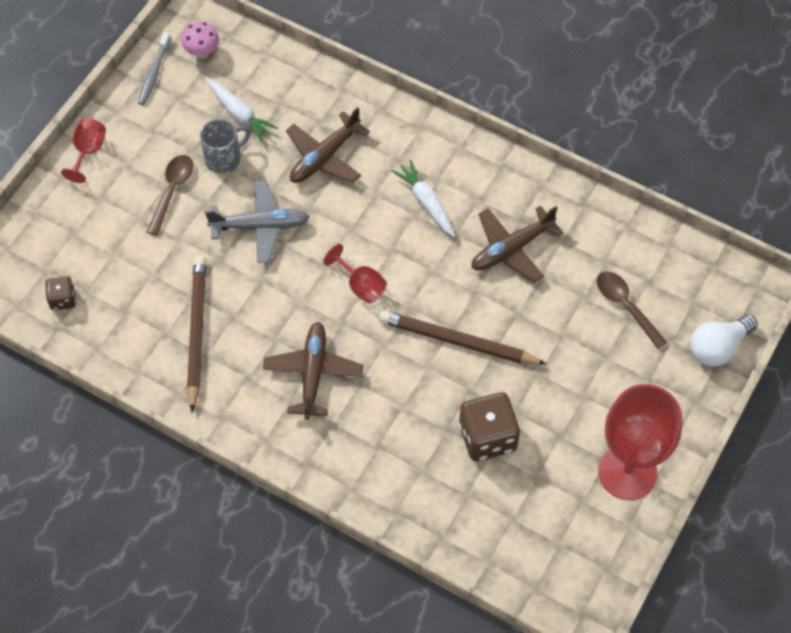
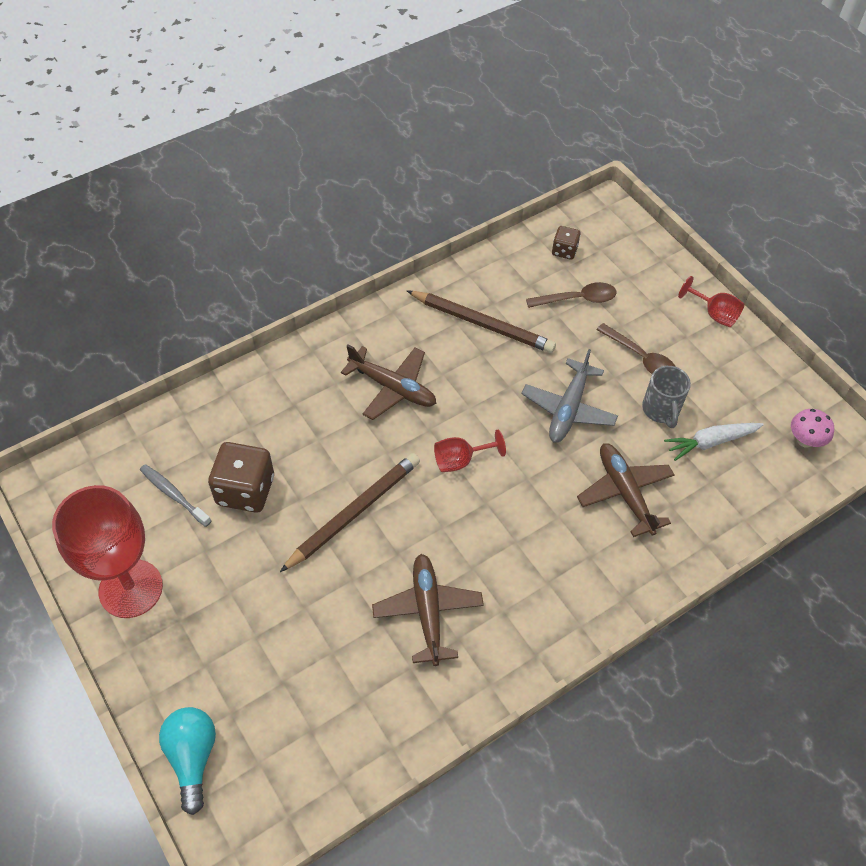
camera: 115 degrees right, 5 degrees down
(154, 73) = (790, 392): grey toothbrush -> grey toothbrush (174, 495)
(425, 202) = (526, 558): white carrot -> none
(625, 306) = (298, 688): brown spoon -> brown spoon (577, 299)
(718, 348) = (192, 757): white light bulb -> turquoise light bulb

